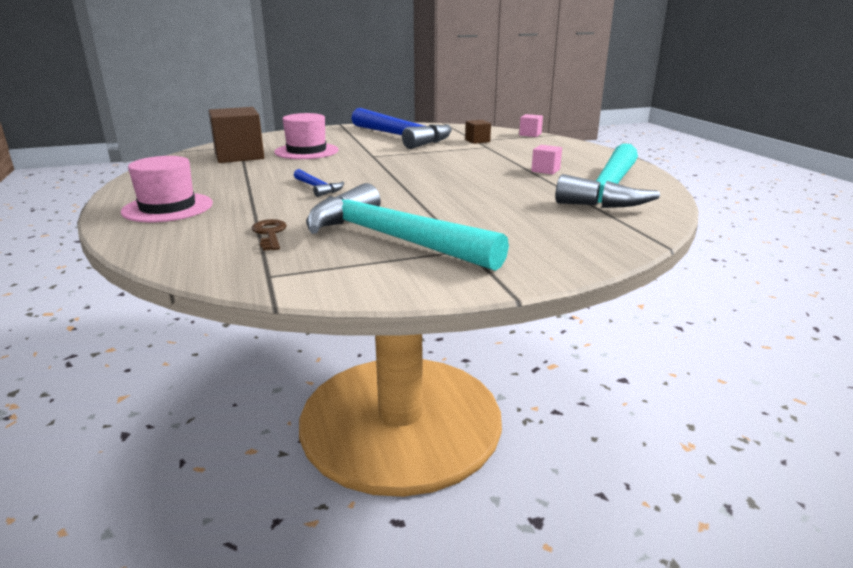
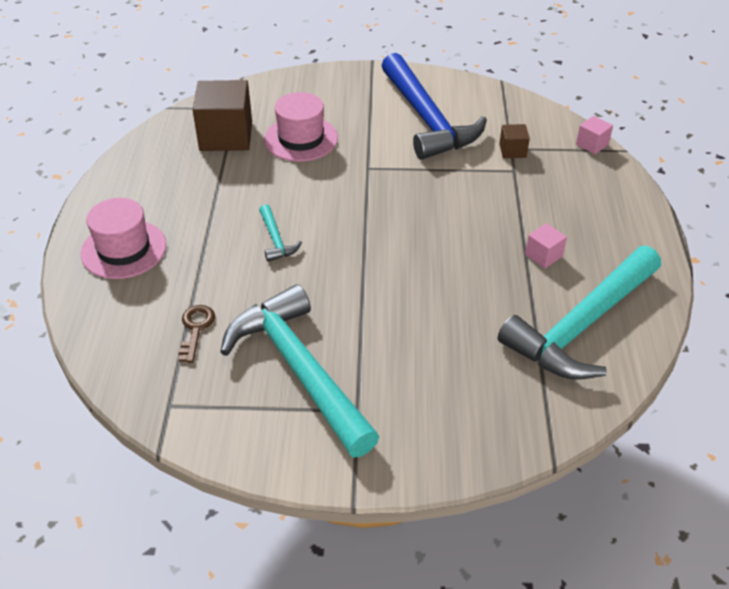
camera: 20 degrees right, 20 degrees up
(318, 188) = (276, 240): blue hammer -> turquoise hammer

